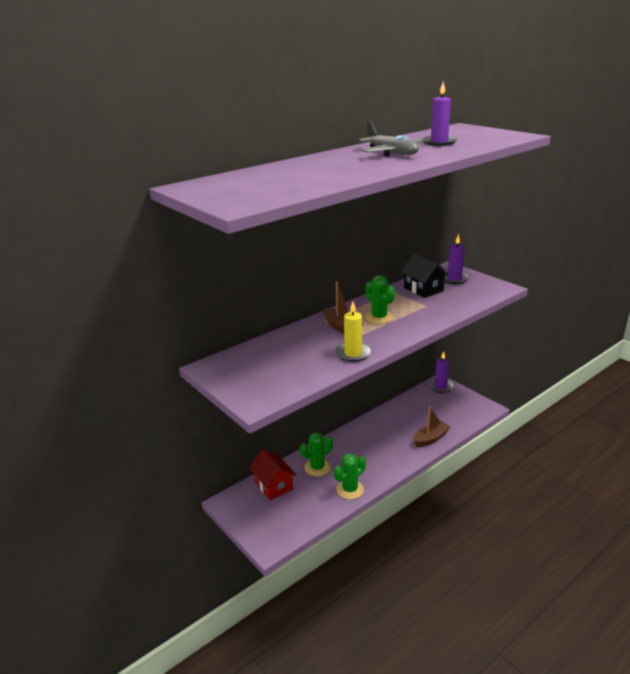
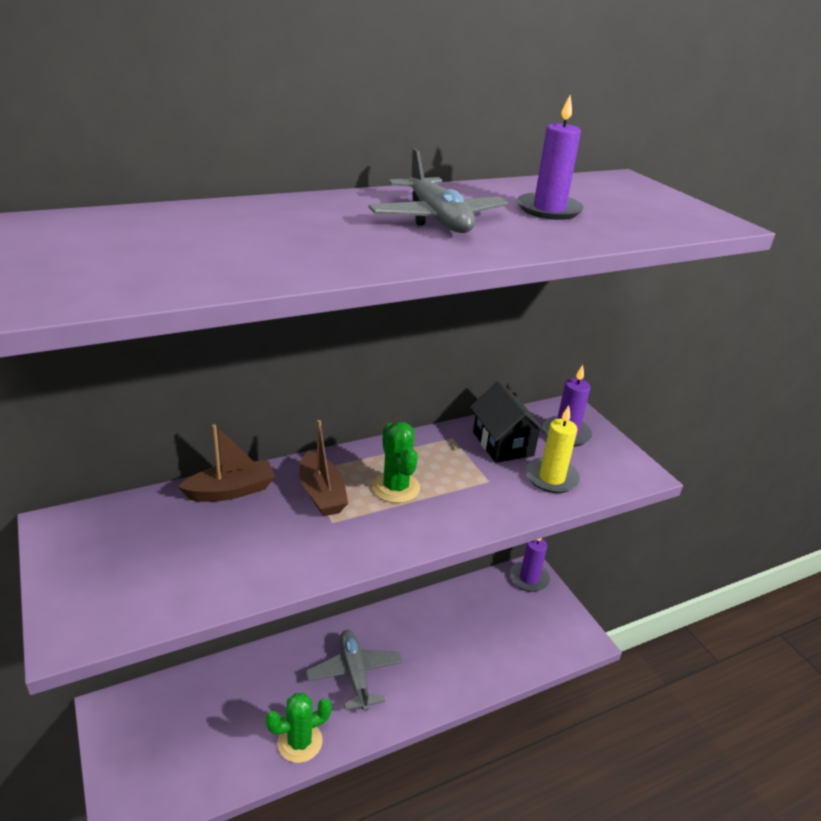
camera: 10 degrees right, 5 degrees up
(273, 485) = (191, 698): red house -> none
(317, 467) = (272, 682): green cactus -> none
(353, 354) = (304, 559): yellow candle -> yellow candle (551, 478)
(363, 453) = (354, 674): none -> grey plane
(430, 438) = (470, 676): brown boat -> brown boat (231, 491)

